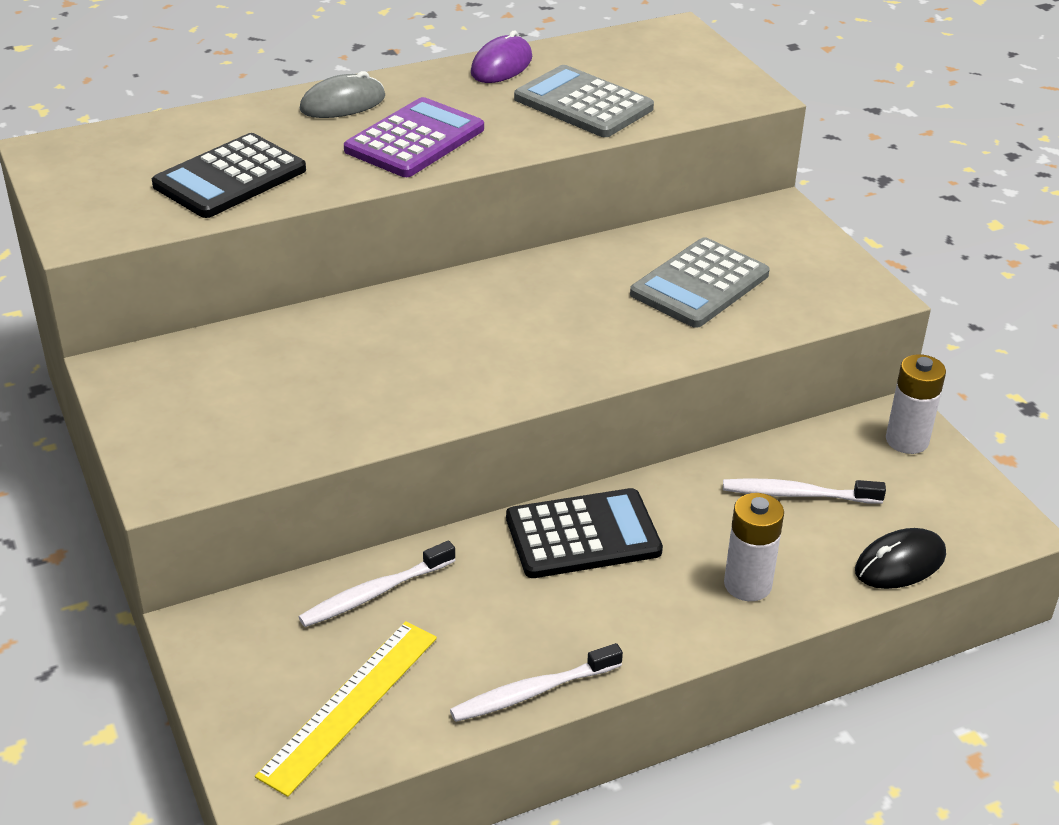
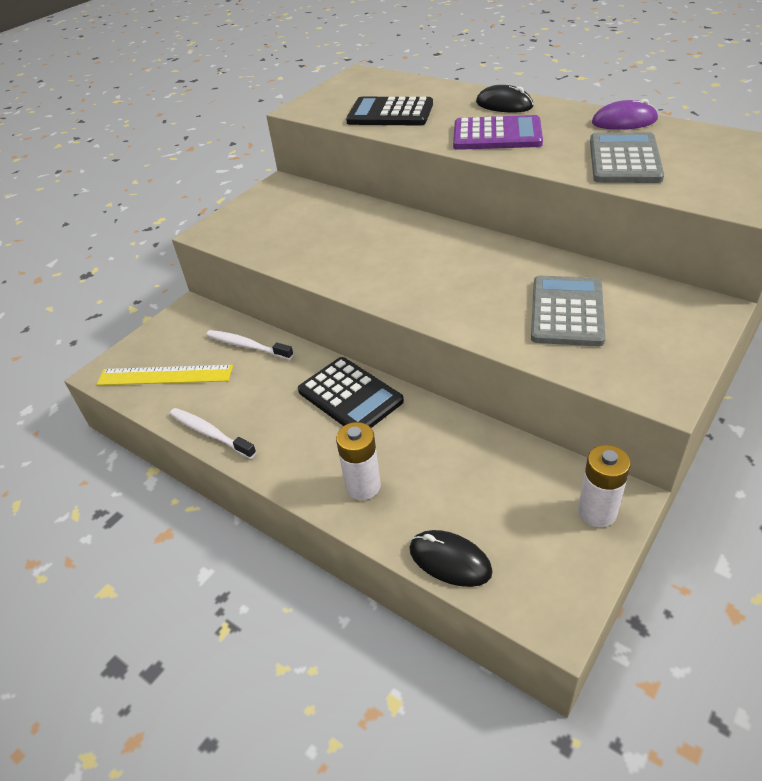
camera: 65 degrees right, 5 degrees up
(342, 103) = (504, 105): grey mouse -> black mouse
(700, 284) = (566, 311): grey calculator -> grey calculator turned 90 degrees clockwise
(797, 494) = (474, 475): white toothbrush -> none

